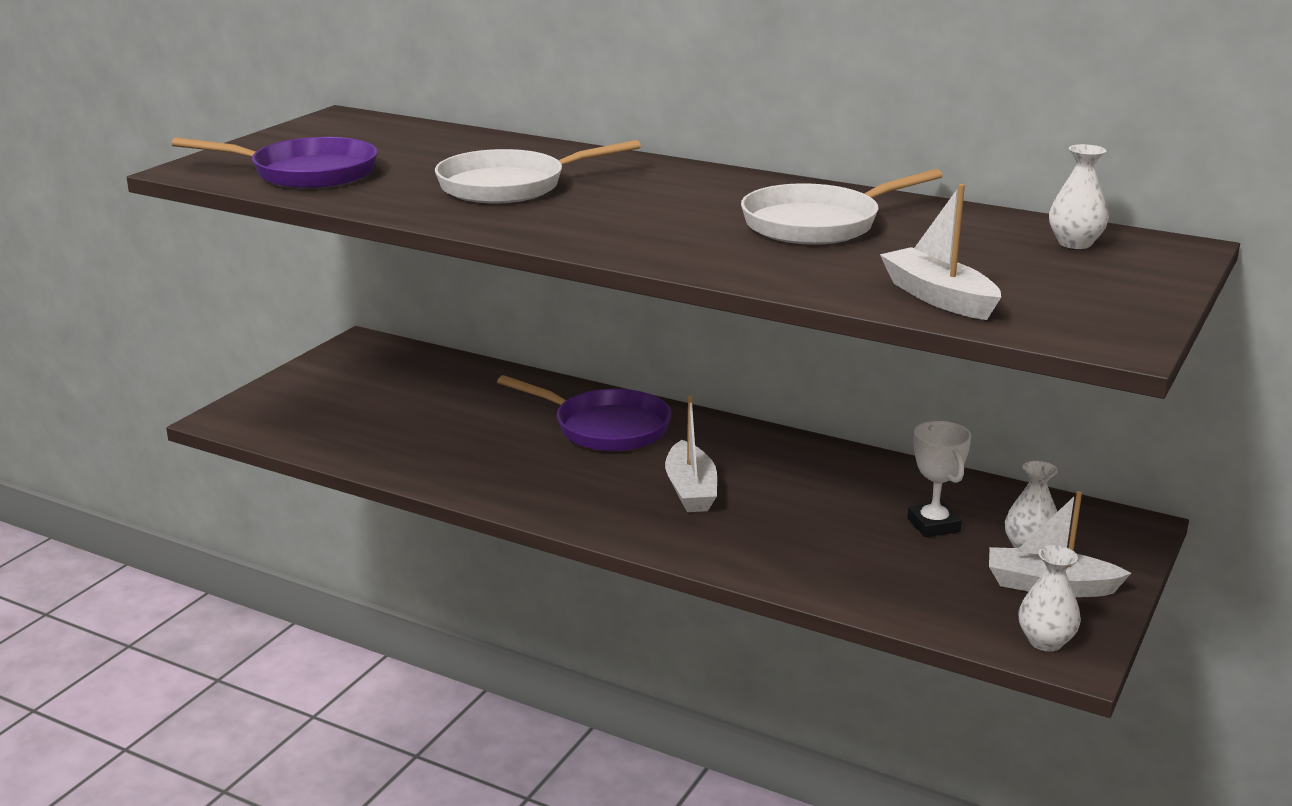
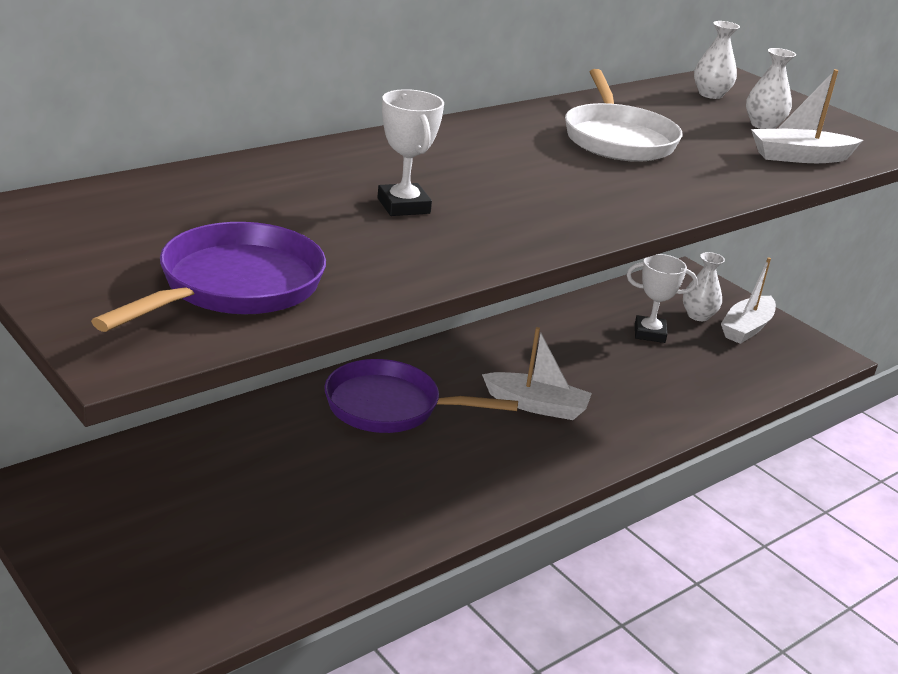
camera: 70 degrees left, 5 degrees up
(509, 186) = (403, 206): white pan -> white trophy
(605, 428) = (390, 406): purple pan -> purple pan turned 135 degrees counterclockwise
(1045, 641) = (810, 356): white vase -> white vase (763, 125)

